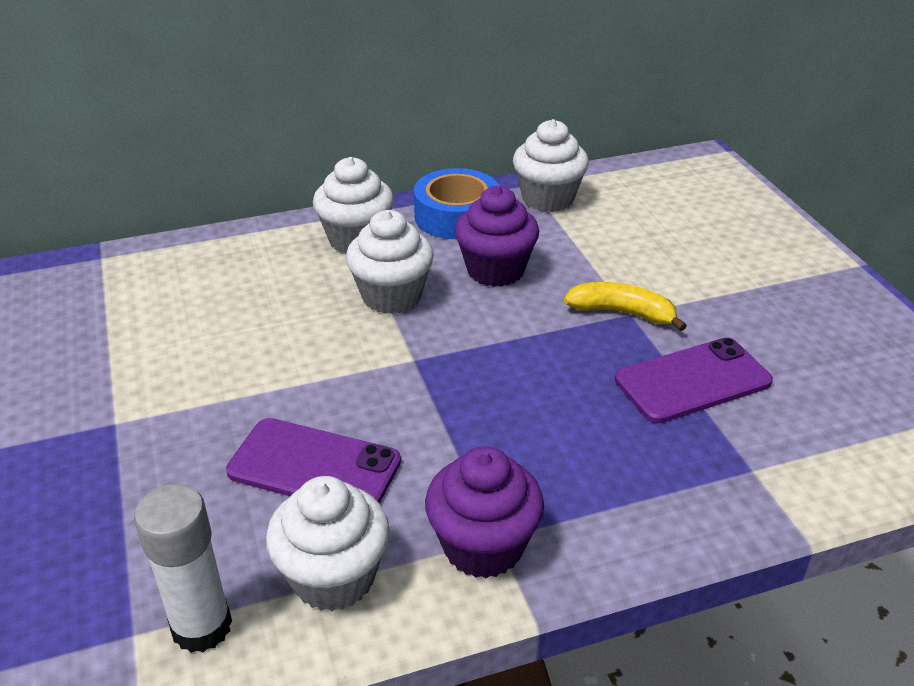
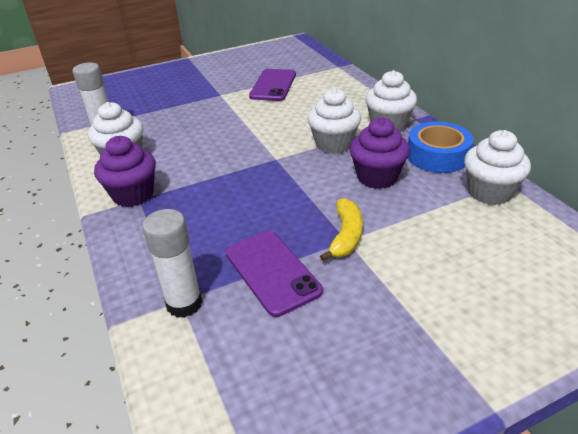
camera: 85 degrees right, 0 degrees up
(314, 466) = (191, 143): purple phone -> purple phone (273, 85)
(759, 465) = (184, 303): none -> white glue stick

